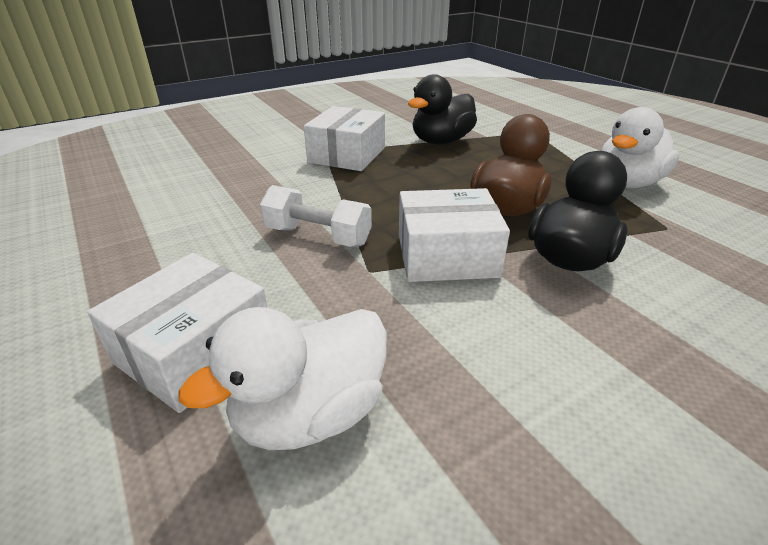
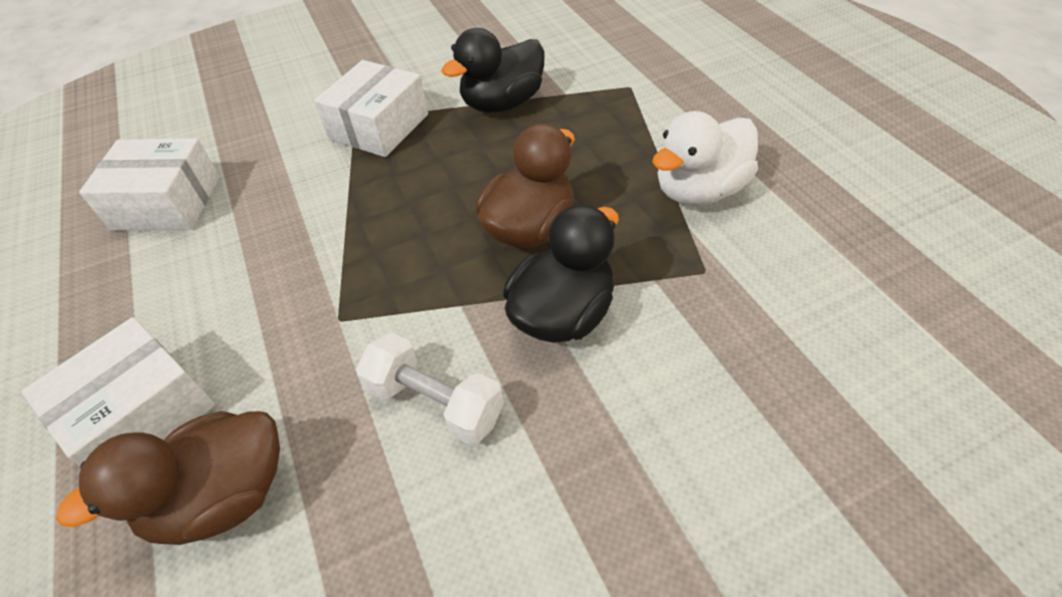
camera: 10 degrees right, 15 degrees up
(310, 414) = (223, 497): white duck -> brown duck
(318, 236) = (302, 264): white dumbbell -> white dumbbell (435, 402)
(446, 255) = (428, 302): white box -> white box (167, 203)

